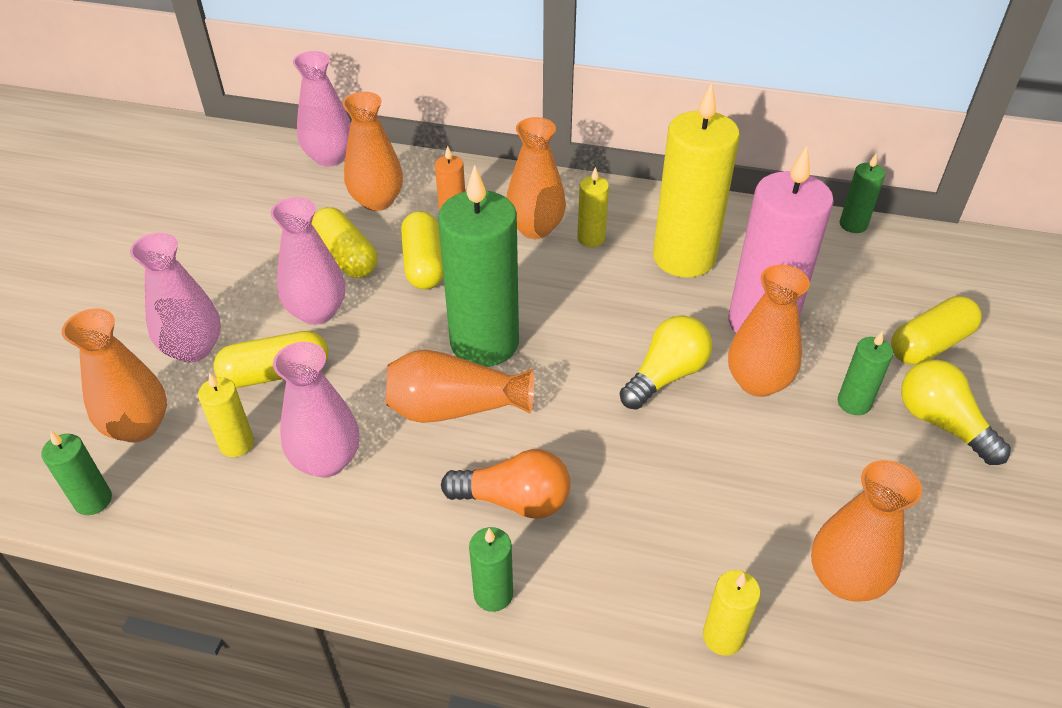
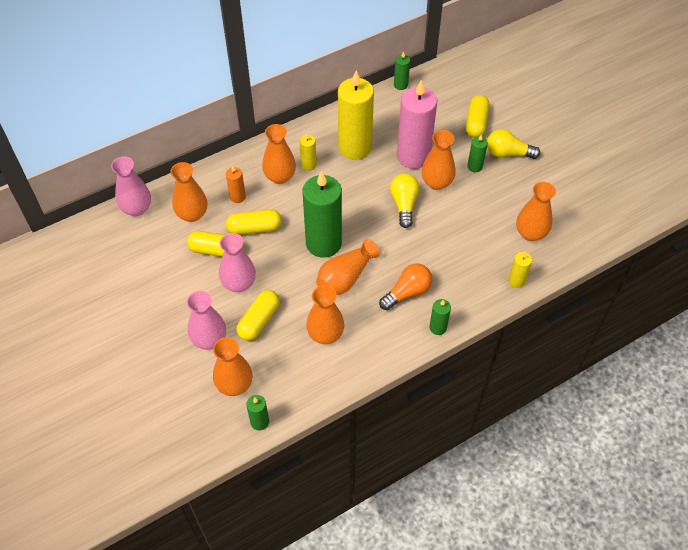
camera: 45 degrees left, 10 degrees up
(237, 444) = (283, 357): yellow candle -> none
(326, 460) = (325, 334): pink vase -> orange vase
(424, 264) = (254, 228): yellow capsule -> yellow capsule turned 45 degrees counterclockwise

